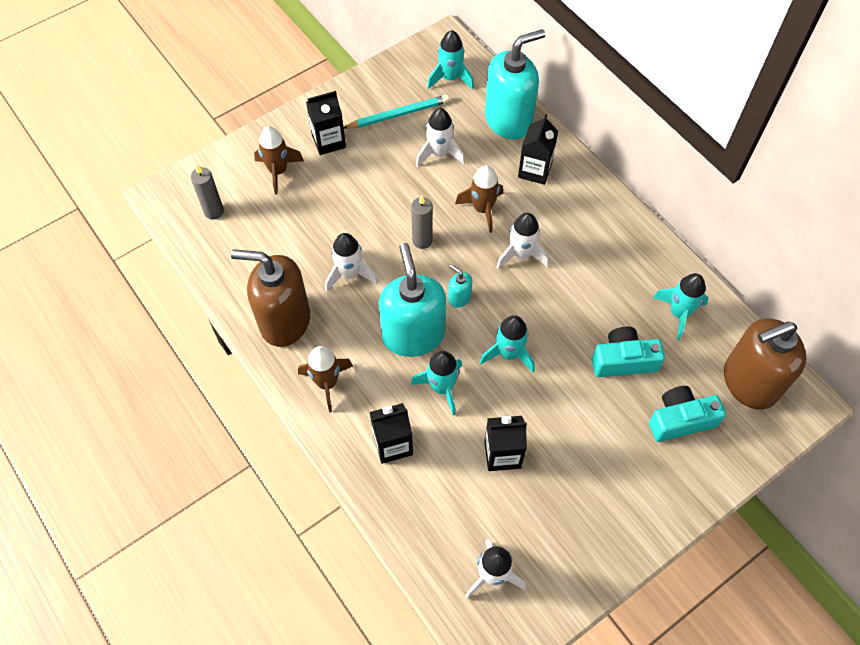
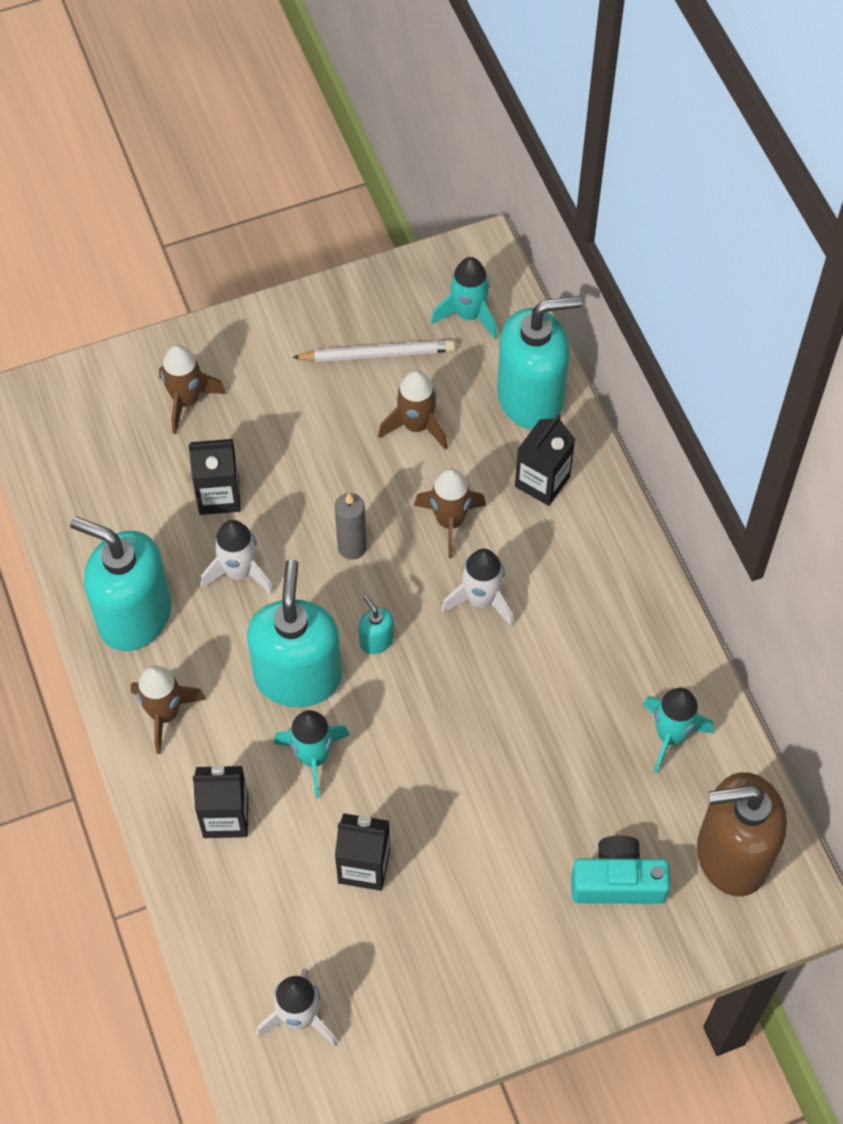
camera: 15 degrees right, 0 degrees up
(214, 211) = (84, 439): grey candle -> none
(284, 321) = (134, 616): brown soap dispenser -> turquoise soap dispenser
(328, 141) = (268, 372): black carton -> black carton (219, 495)
(398, 115) = (377, 354): turquoise pencil -> white pencil
(439, 154) = (416, 426): white rocket -> brown rocket
(509, 353) = (417, 734): turquoise rocket -> none
(623, 360) = (570, 782): turquoise camera -> none

